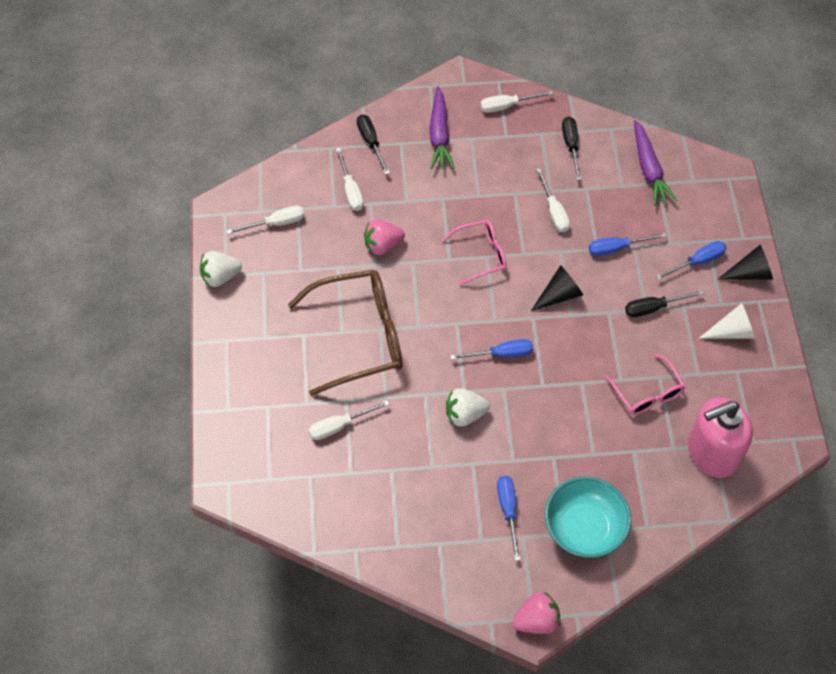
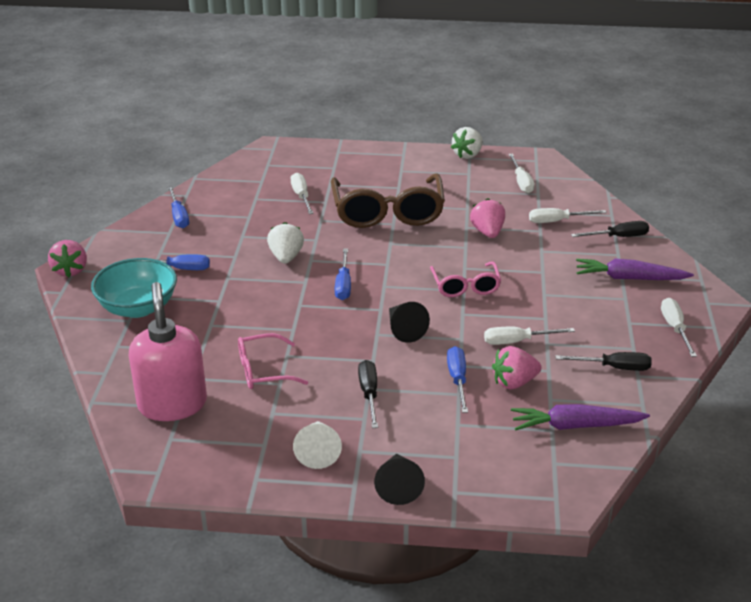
camera: 100 degrees right, 25 degrees down
(220, 277) = (467, 155): white strawberry -> white strawberry turned 135 degrees counterclockwise
(609, 210) = (514, 382): none -> pink strawberry
(698, 262) = (425, 442): blue screwdriver -> blue screwdriver (179, 216)

